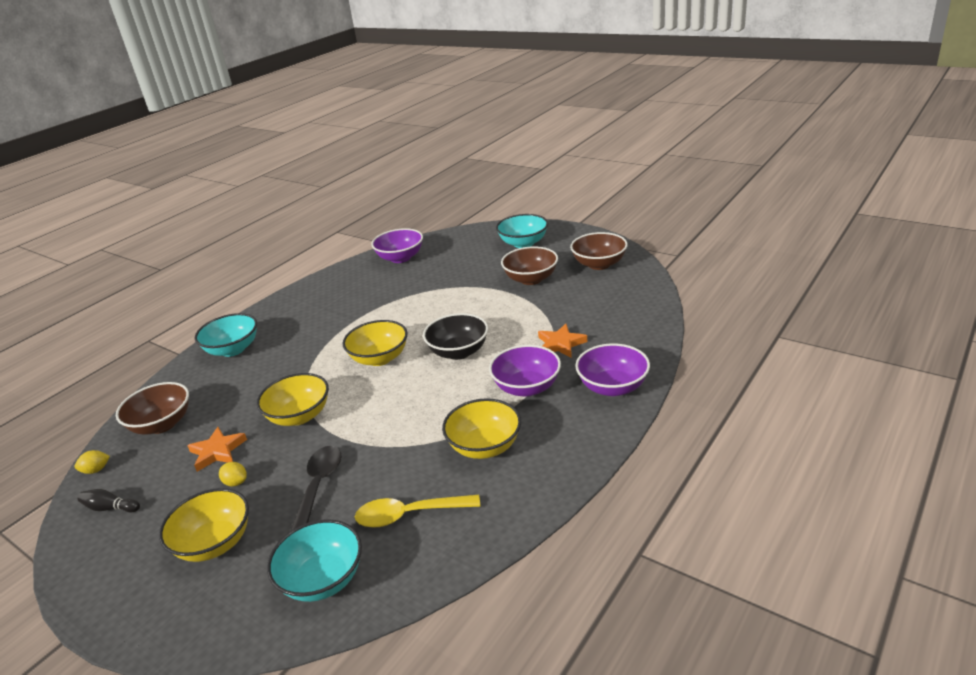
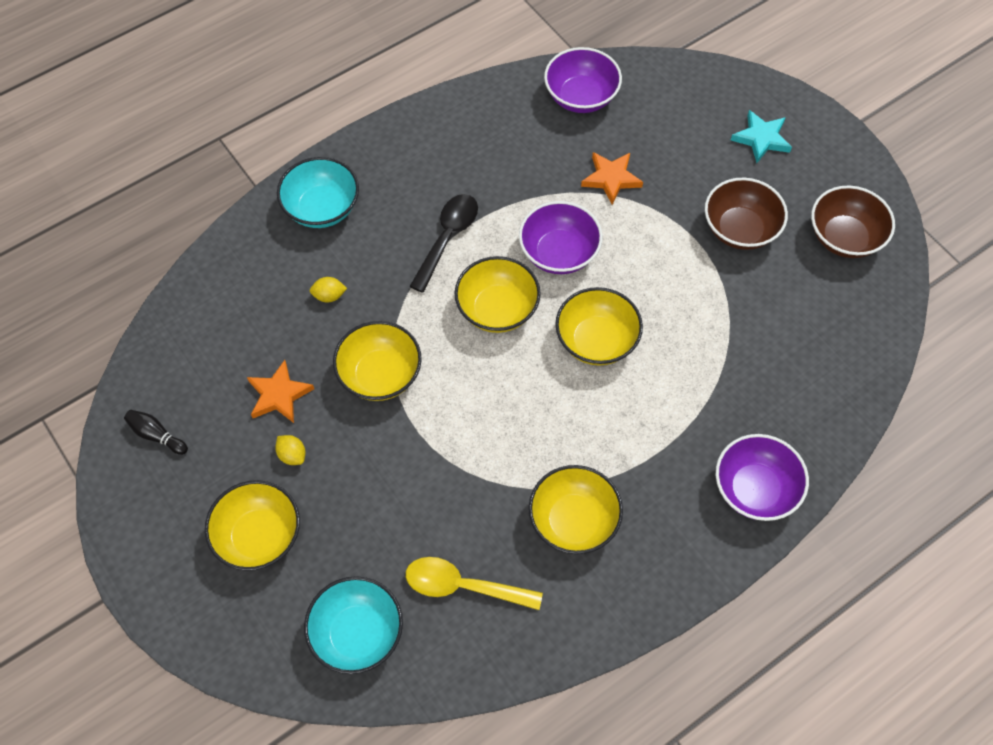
camera: 15 degrees right, 30 degrees up
(96, 470) = (144, 366): yellow lemon -> yellow lemon (329, 296)
(162, 424) = (222, 318): brown bowl -> none
(318, 486) = (378, 501): black spoon -> black spoon (447, 238)
(458, 352) = (596, 341): black bowl -> yellow bowl
(523, 243) = (761, 139): turquoise bowl -> turquoise star
(527, 387) = (655, 444): purple bowl -> purple bowl (559, 253)
(560, 344) = (725, 383): orange star -> orange star (611, 178)

